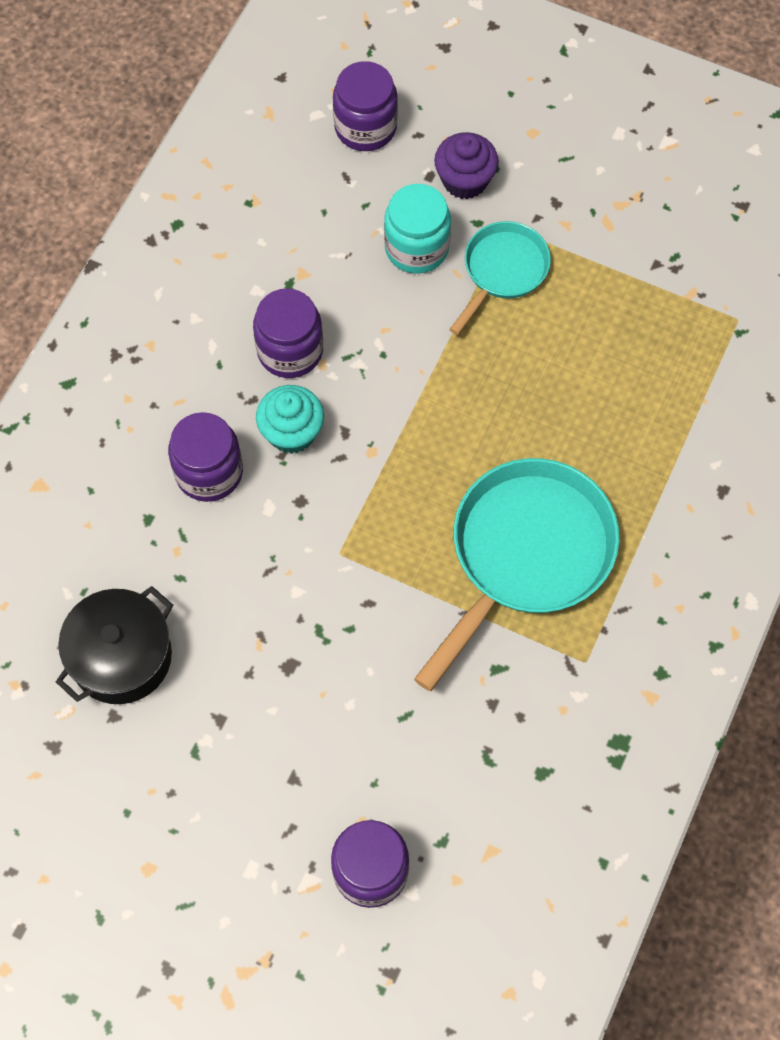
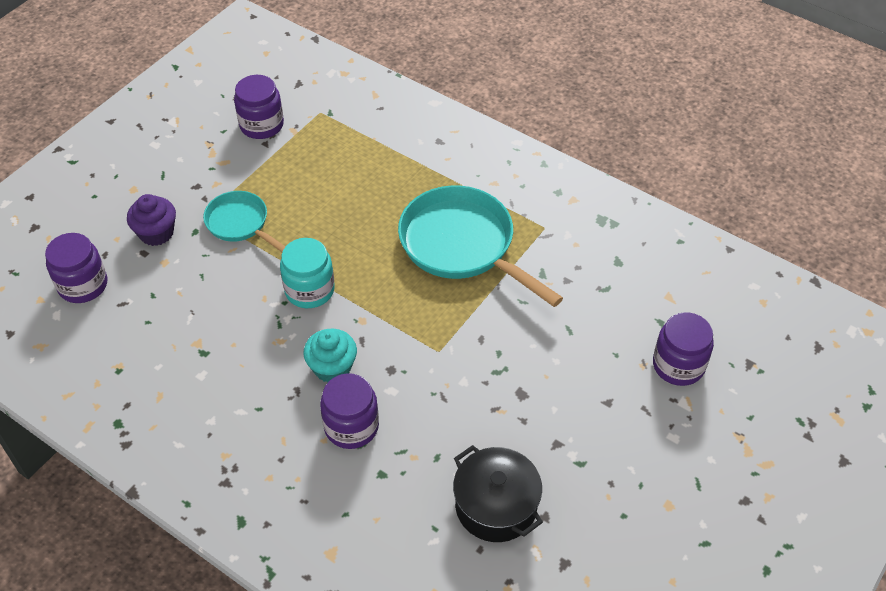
camera: 80 degrees left, 15 degrees down
(290, 350) = (262, 359): purple jar -> purple jar (261, 125)
(416, 247) = (202, 269): turquoise jar -> turquoise jar (309, 290)

